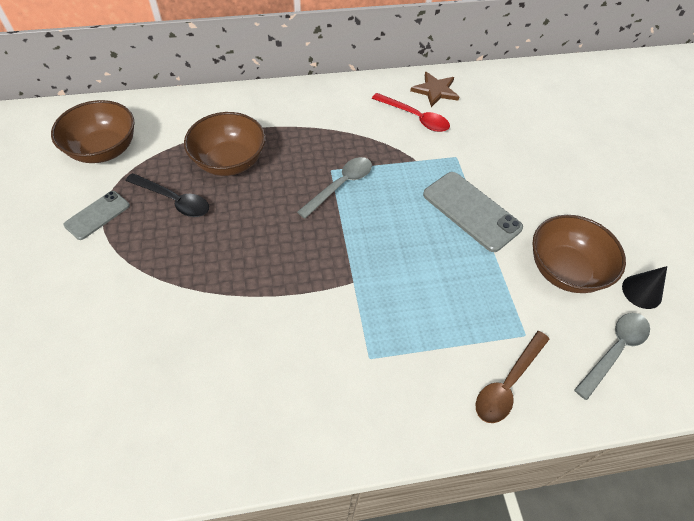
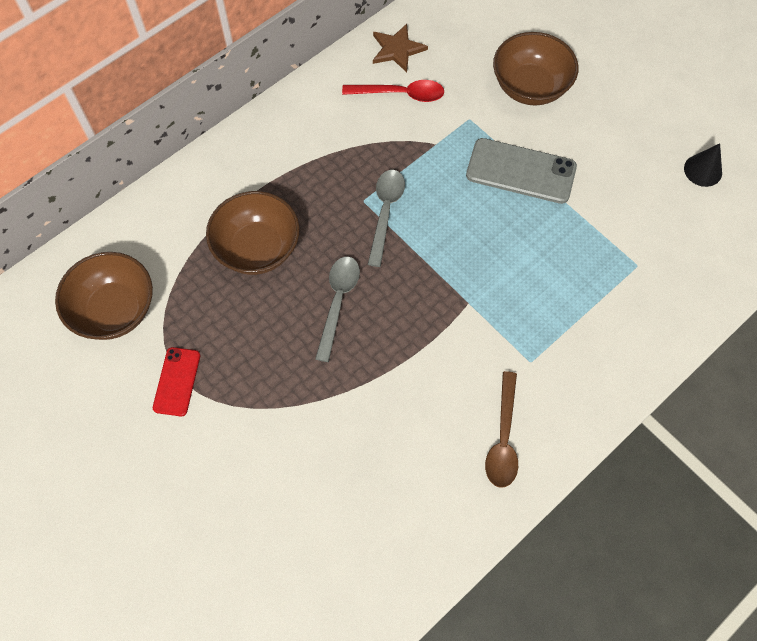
camera: 30 degrees left, 10 degrees up
(97, 215) = (177, 381): grey phone -> red phone
(174, 200) = (239, 321): black spoon -> none
(507, 383) = (649, 316): brown spoon -> brown spoon (503, 438)
(565, 270) = (633, 185): brown bowl -> brown bowl (530, 87)
(614, 350) = (710, 237): grey spoon -> grey spoon (338, 302)

